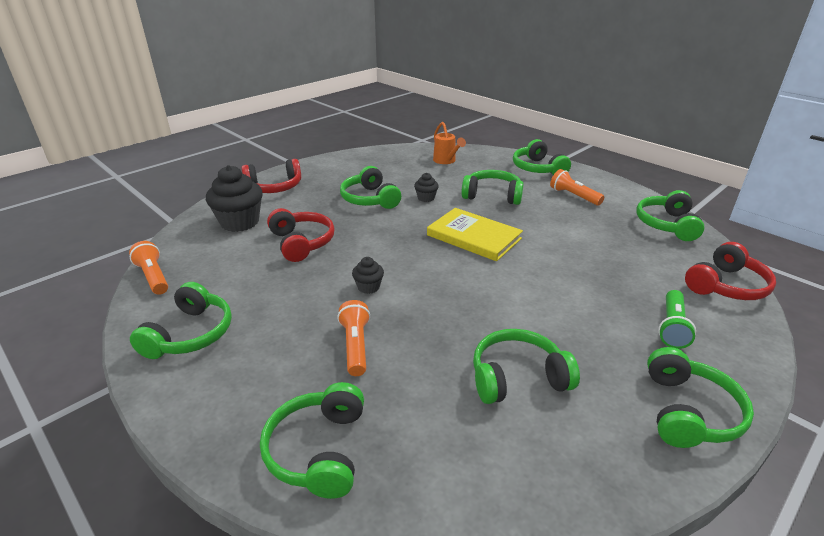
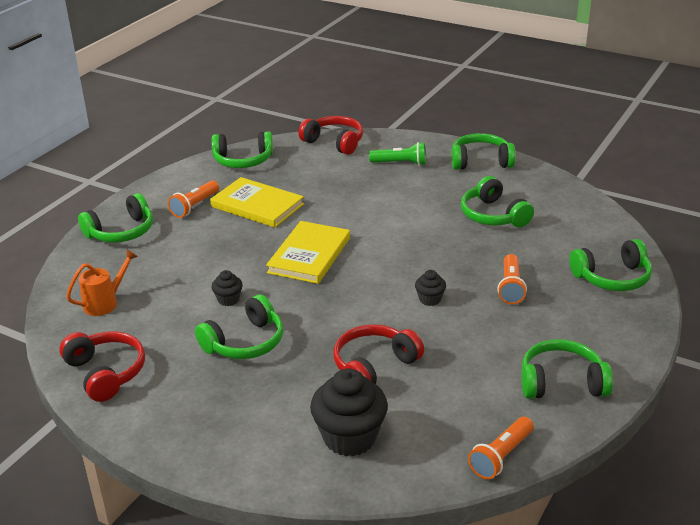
camera: 105 degrees left, 0 degrees up
(274, 187) = (233, 444): red headphones -> red headphones (106, 373)
(355, 346) = (510, 287): orange flashlight -> orange flashlight turned 60 degrees counterclockwise
(492, 195) = (208, 255): green headphones -> none
(570, 223) = (257, 205): none -> yellow book

